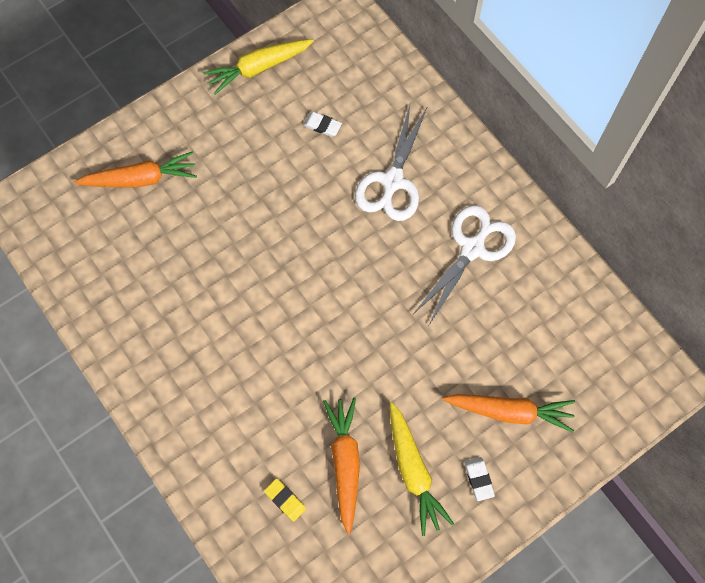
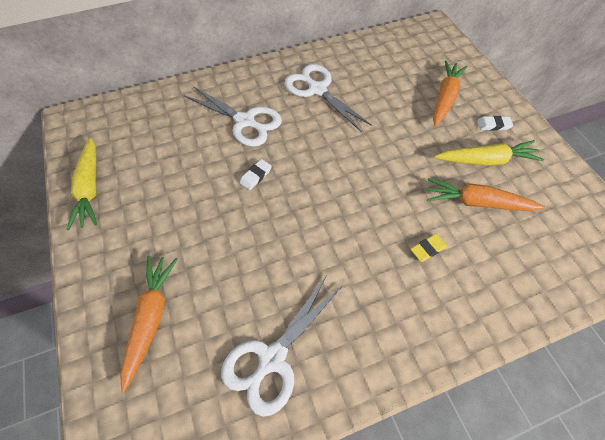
camera: 75 degrees left, 10 degrees down
(126, 289) = (272, 358): none -> white scissors
(285, 500) = (509, 253): yellow eraser -> yellow eraser (428, 249)
(322, 126) = (173, 154): white eraser -> white eraser (256, 176)

